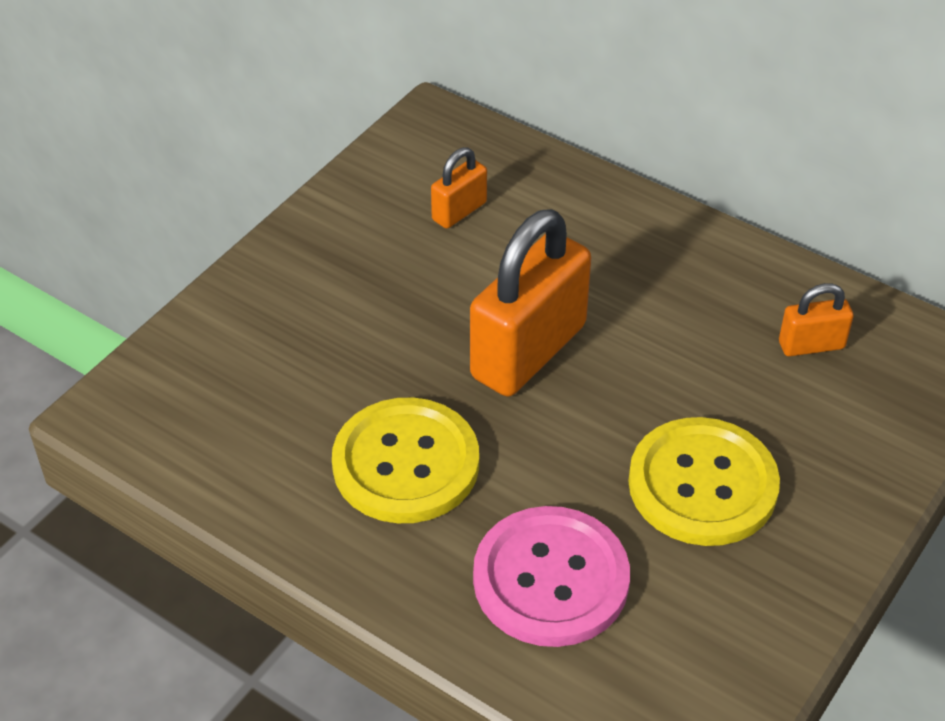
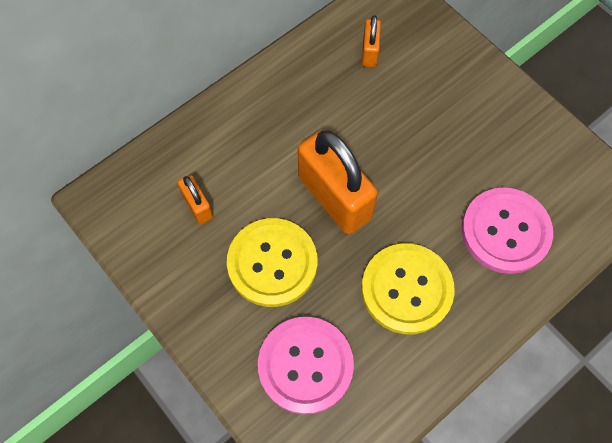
camera: 75 degrees left, 20 degrees up
(257, 369) = (305, 365): none -> pink button
(702, 484) = (456, 137): yellow button -> yellow button (272, 263)

